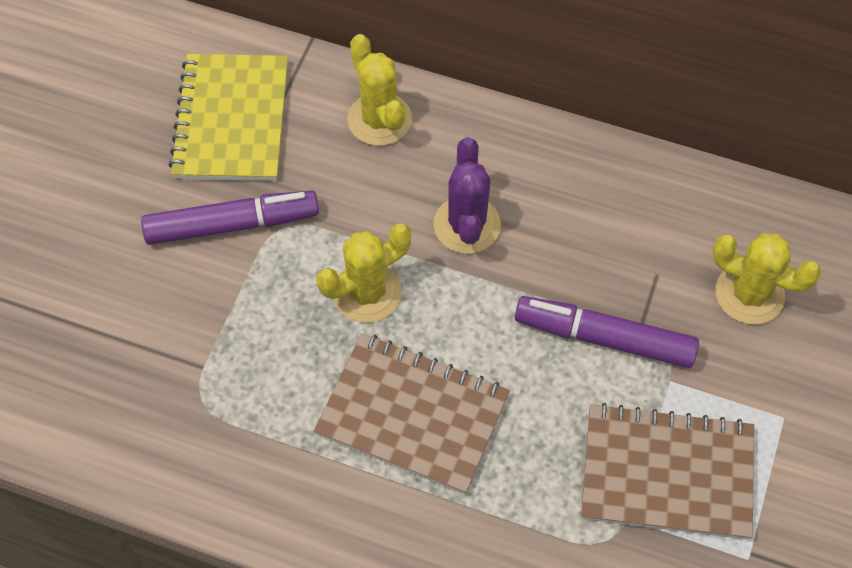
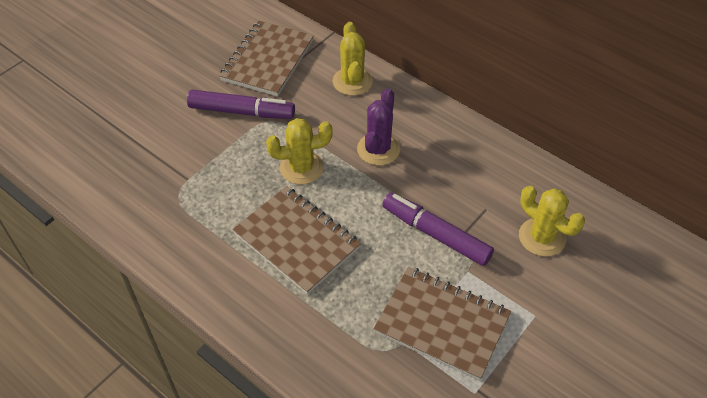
camera: 20 degrees right, 10 degrees down
(232, 120) = (268, 60): yellow notebook -> brown notebook

